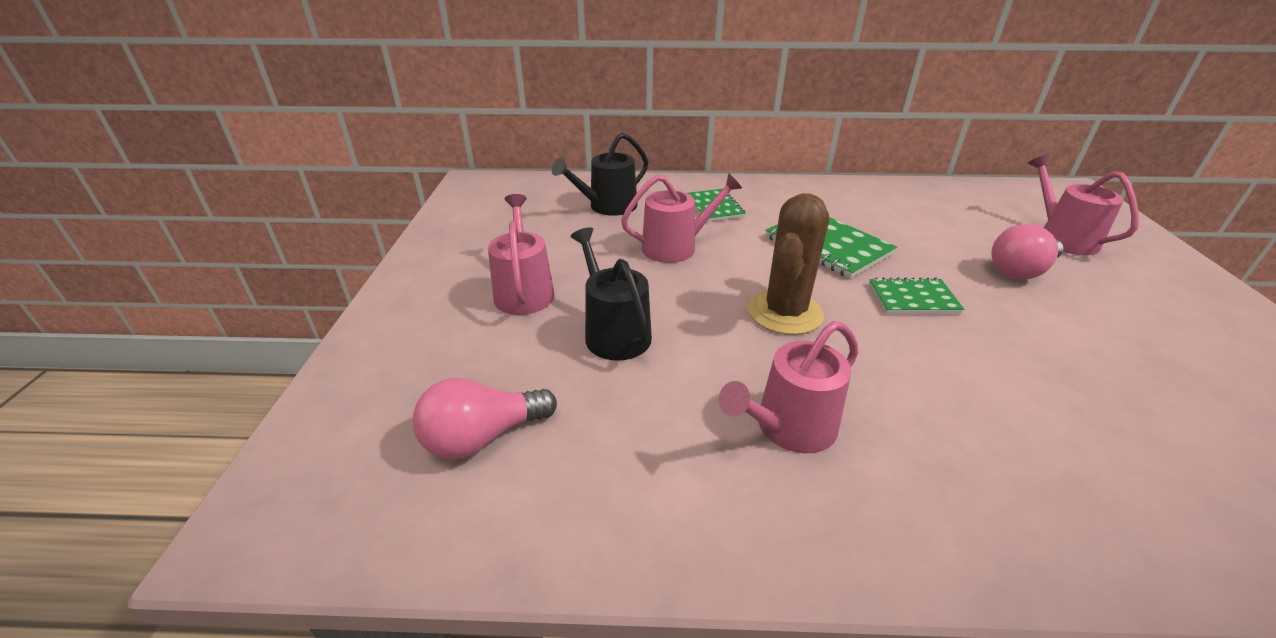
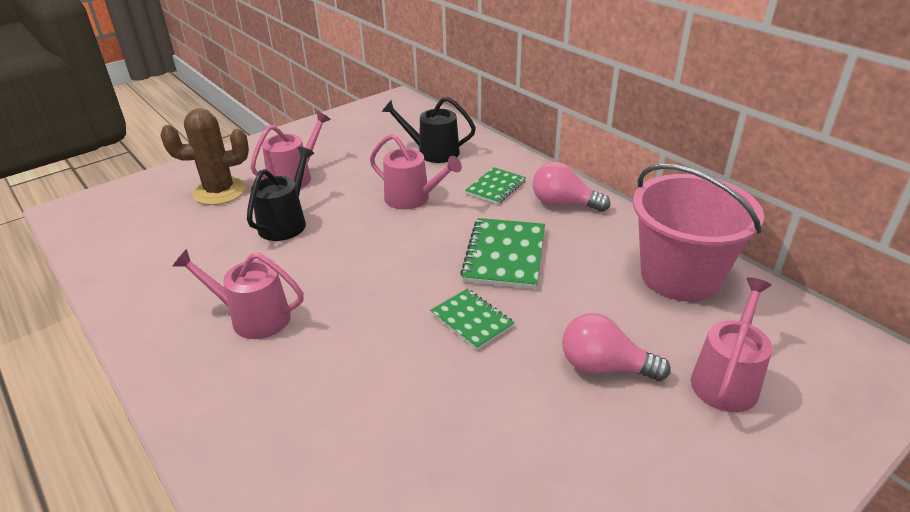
camera: 50 degrees right, 0 degrees up
(482, 437) = (162, 230): pink light bulb -> pink light bulb (563, 204)
(785, 312) = (380, 272): brown cactus -> brown cactus (219, 191)
(926, 200) = (680, 276): none -> pink bucket

